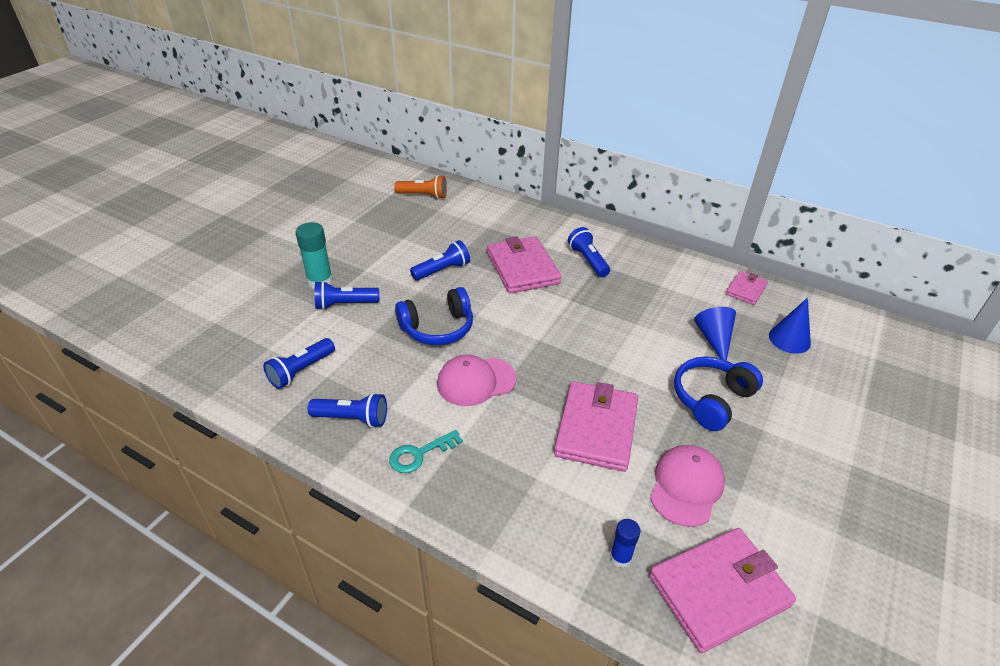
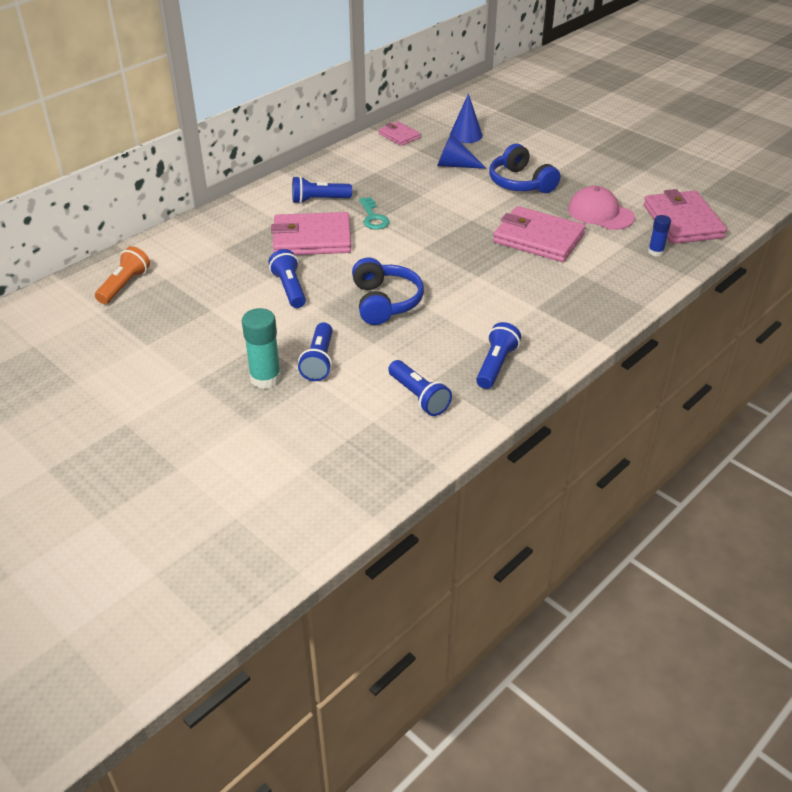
camera: 75 degrees left, 0 degrees up
(419, 454) = (547, 330): turquoise key -> turquoise key (373, 217)
(476, 381) = (467, 289): pink cap -> none

